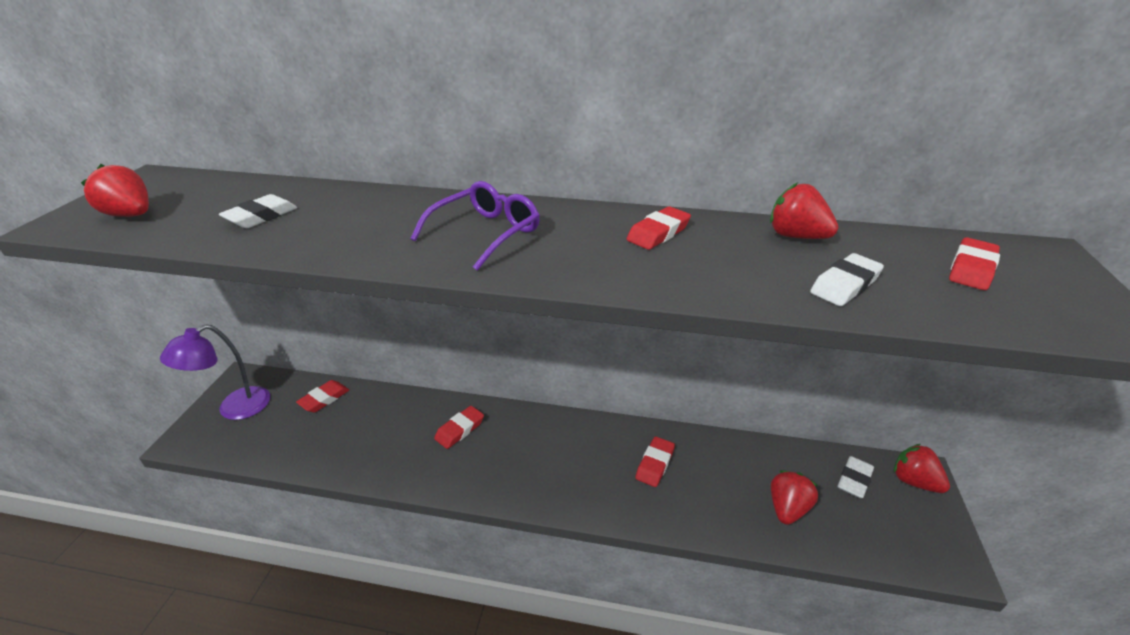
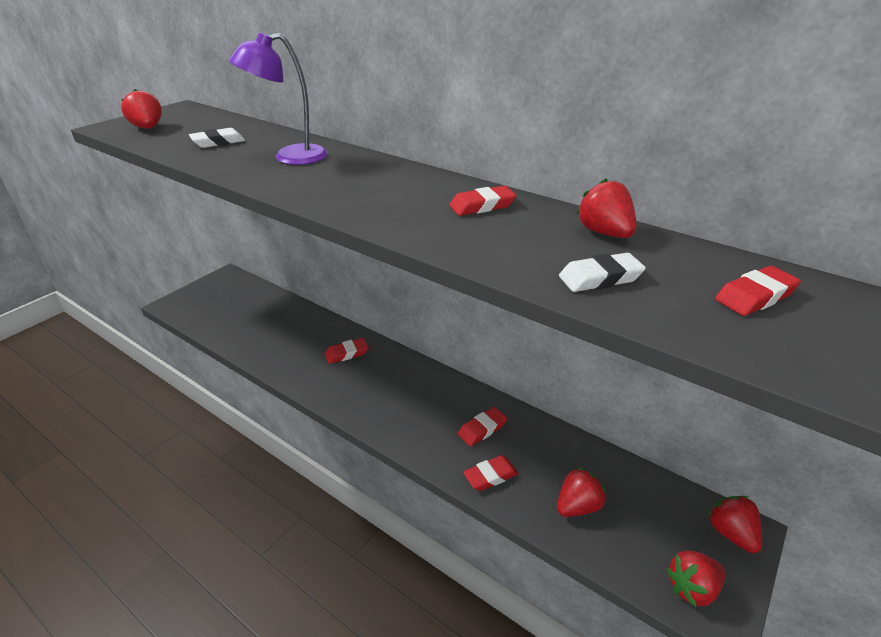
camera: 25 degrees right, 0 degrees up
(234, 409) = (211, 294): purple lamp -> purple lamp (289, 157)
(324, 399) = (269, 304): red eraser -> red eraser (490, 476)
(485, 233) = (348, 180): purple glasses -> none
(854, 480) = (665, 508): white eraser -> none
(920, 545) = (692, 588): none -> red strawberry

